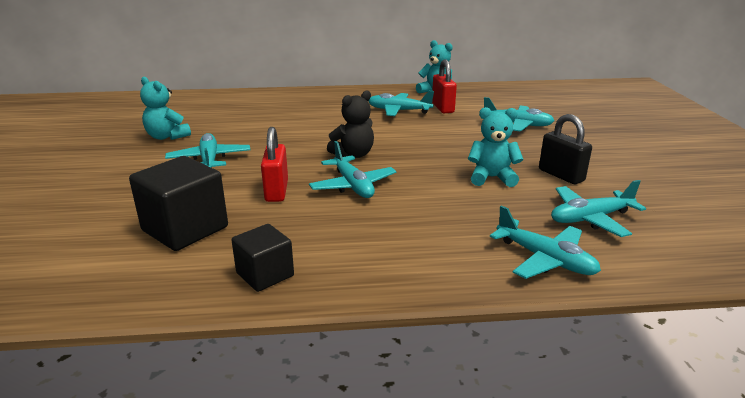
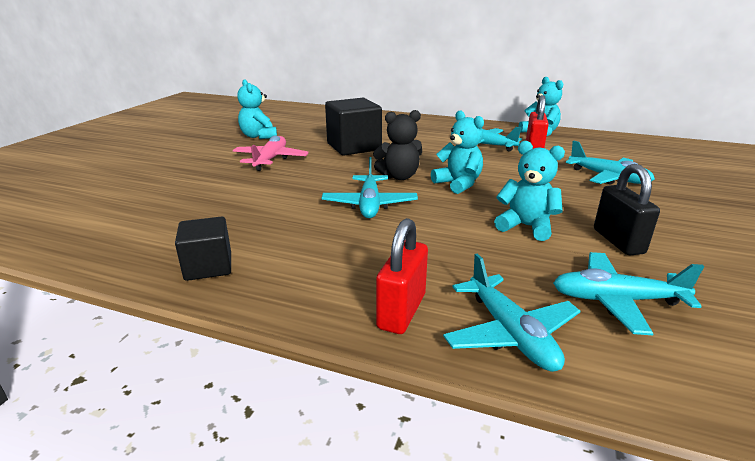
camera: 25 degrees right, 0 degrees up
(185, 229) = (191, 211): black cube -> black cube (354, 147)
(209, 160) = (270, 160): turquoise plane -> pink plane
(276, 191) = (296, 195): red padlock -> red padlock (401, 311)
(410, 151) = (458, 184): none -> turquoise teddy bear

